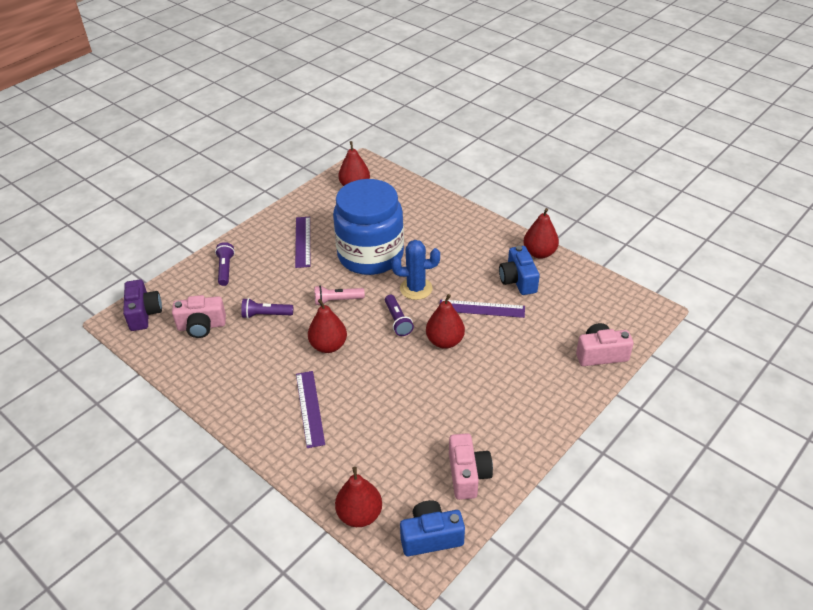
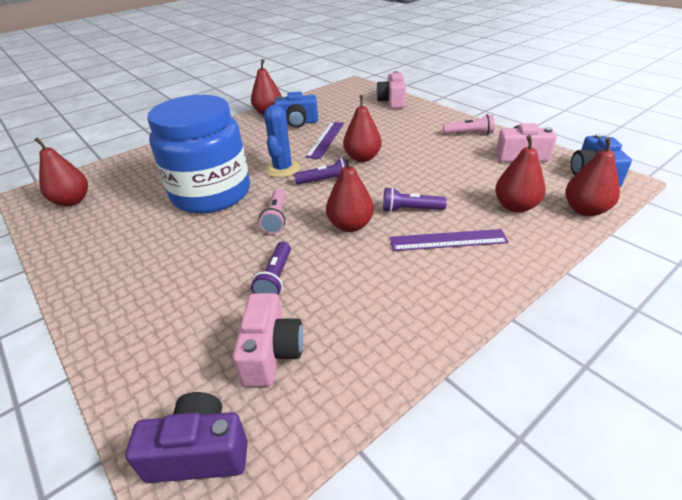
camera: 80 degrees left, 5 degrees down
(225, 269) = (147, 326): purple flashlight -> purple flashlight (410, 209)
(303, 241) = (145, 244): purple ruler -> none
(363, 459) = (515, 206): none -> red pear
(518, 430) = (469, 134): none -> pink flashlight

